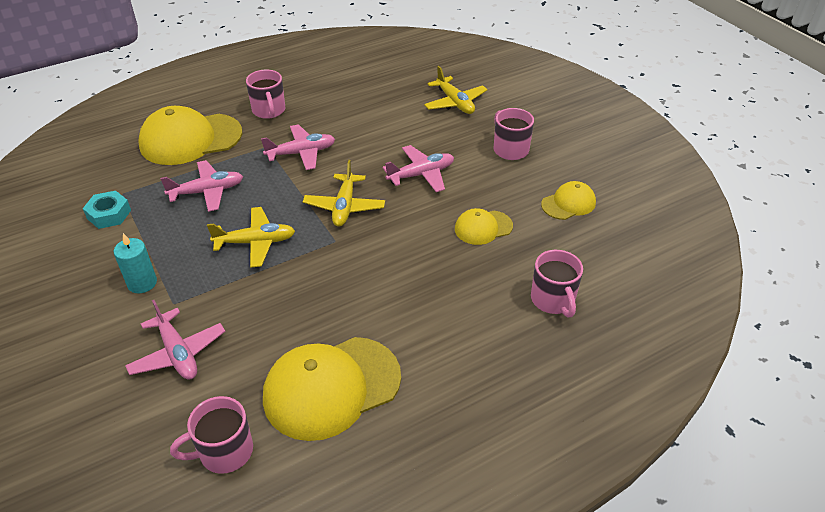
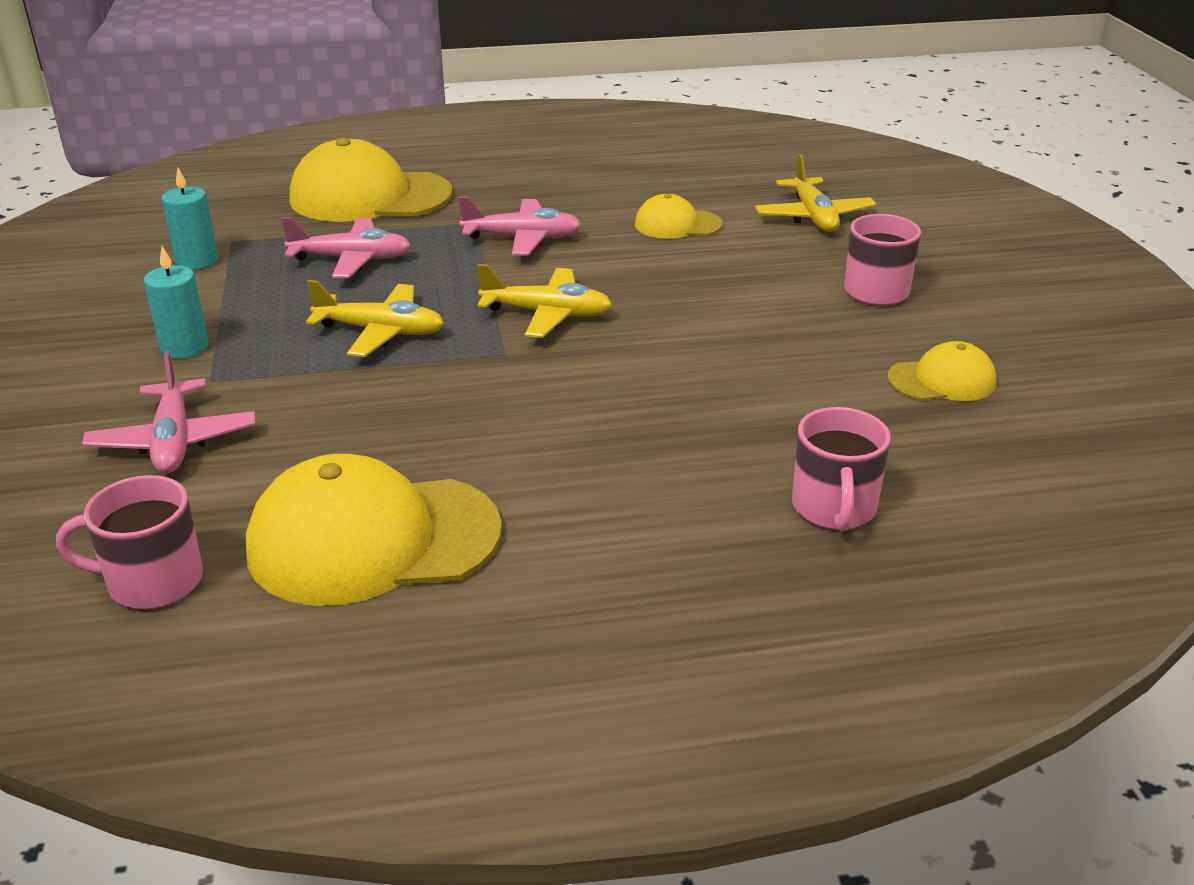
camera: 20 degrees right, 10 degrees down
(109, 214) = (197, 261): turquoise nut -> turquoise candle
(269, 111) = (507, 182): pink mug -> none
(344, 207) = (547, 314): yellow plane -> yellow plane turned 105 degrees counterclockwise
(421, 174) = (699, 296): pink plane -> none
(483, 227) = (764, 383): yellow cap -> yellow cap (677, 224)

